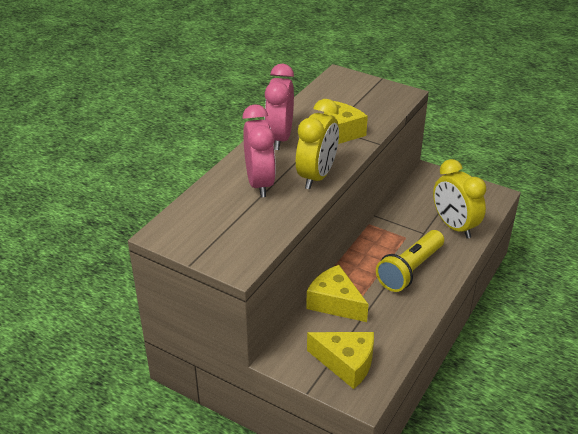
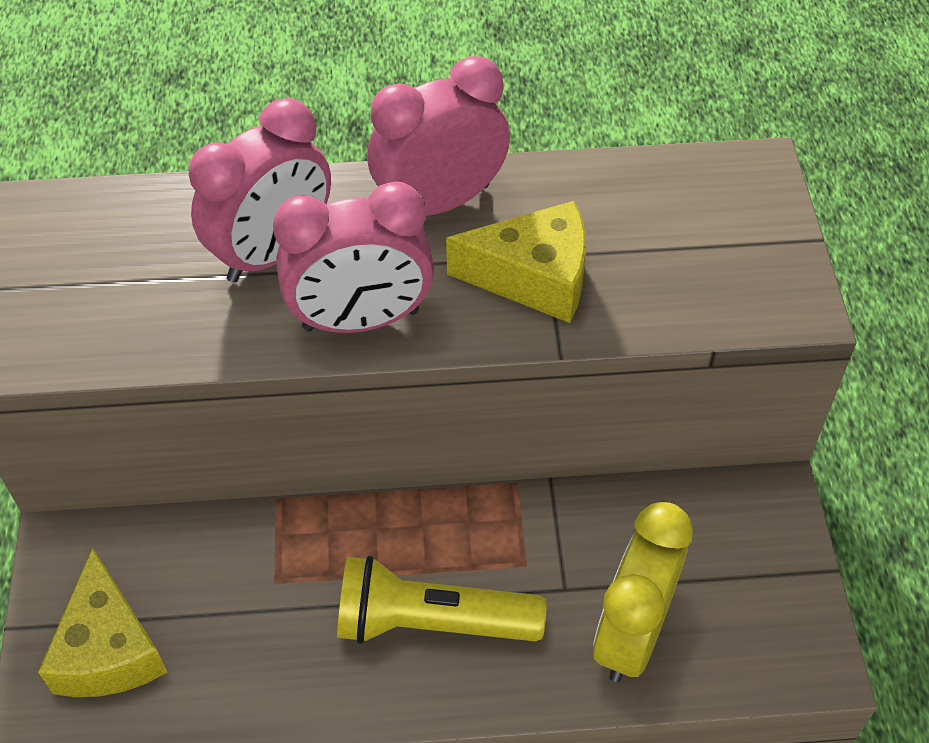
camera: 55 degrees right, 15 degrees up
(317, 176) = (361, 320): yellow clock -> pink clock
(335, 303) = (252, 549): yellow cheese -> none

